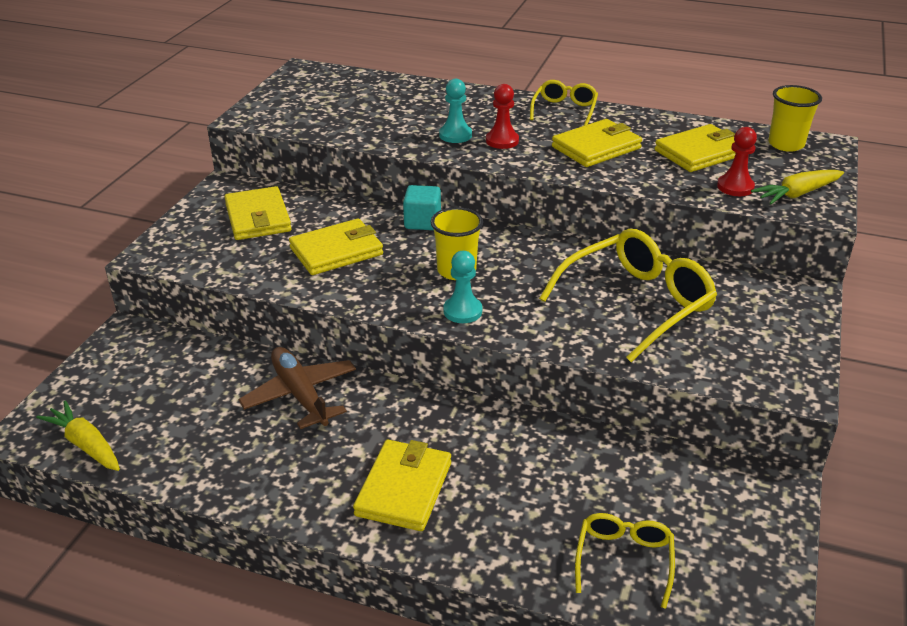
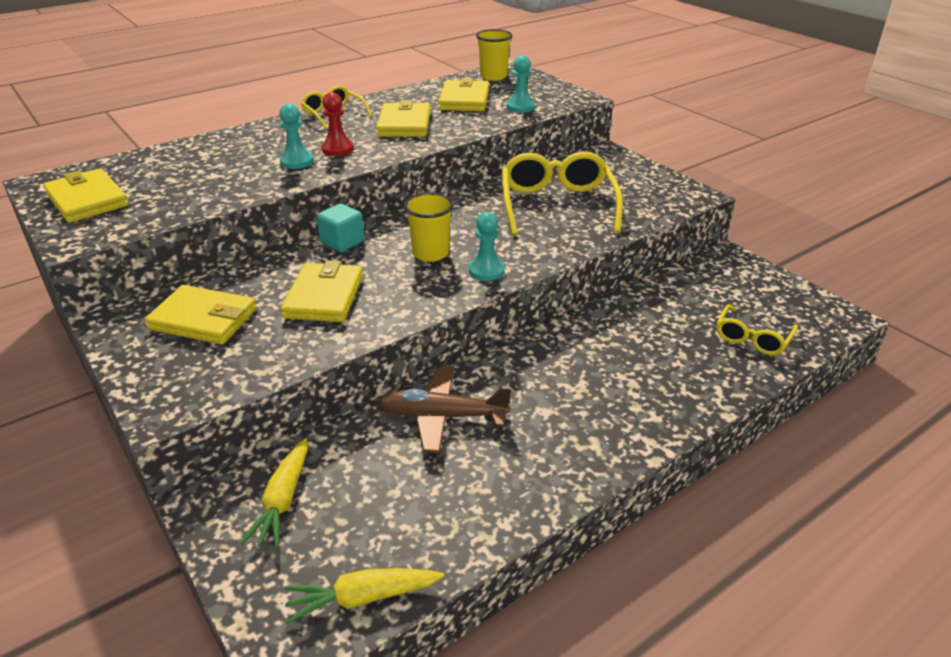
camera: 55 degrees left, 0 degrees up
(404, 489) = (610, 404): yellow wallet -> yellow wallet (87, 200)
(624, 560) = (752, 338): yellow glasses -> yellow glasses turned 105 degrees counterclockwise
(735, 187) = (520, 107): red pawn -> turquoise pawn
(796, 194) = (553, 96): yellow carrot -> yellow carrot (283, 501)

